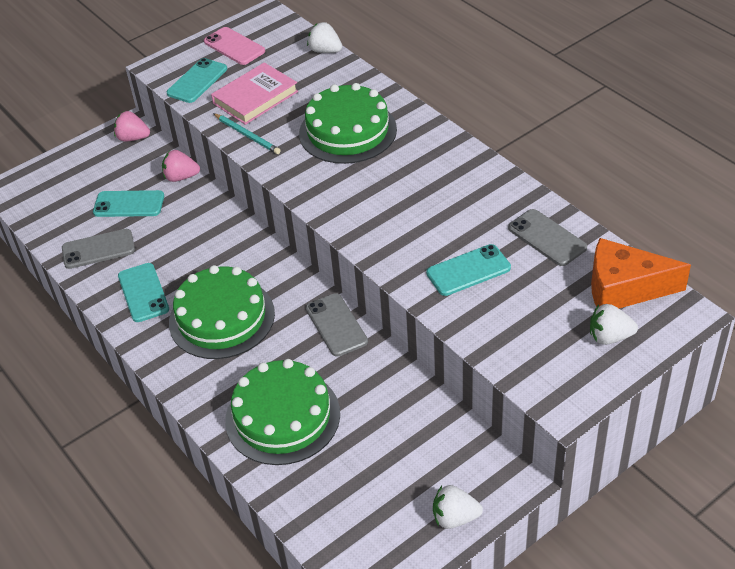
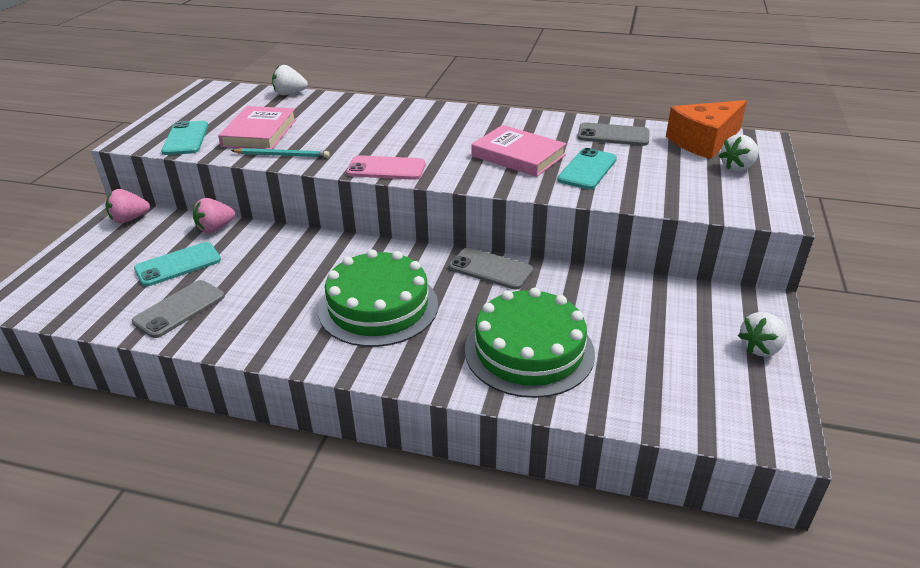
camera: 40 degrees left, 10 degrees down
(143, 293) = (271, 321): turquoise phone -> none
(234, 46) = (198, 111): pink phone -> pink phone (386, 169)
(348, 131) = (373, 128): green cake -> none
(429, 224) = (518, 156): none -> pink book

